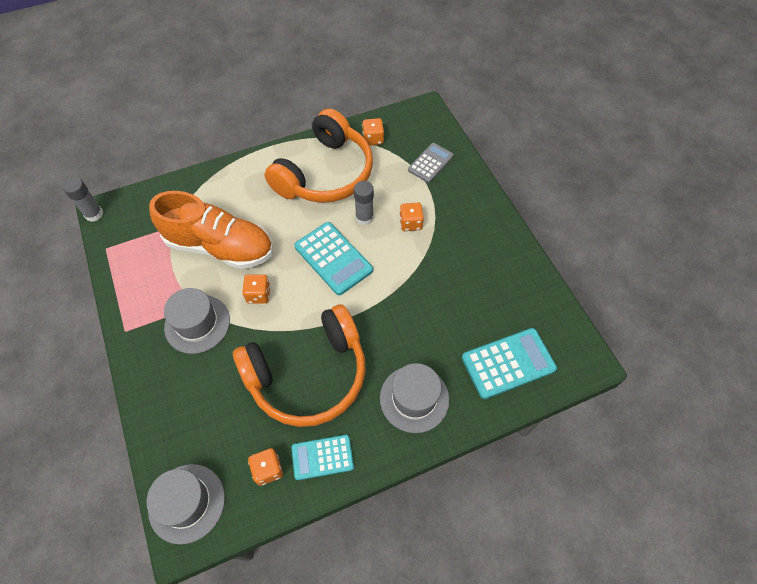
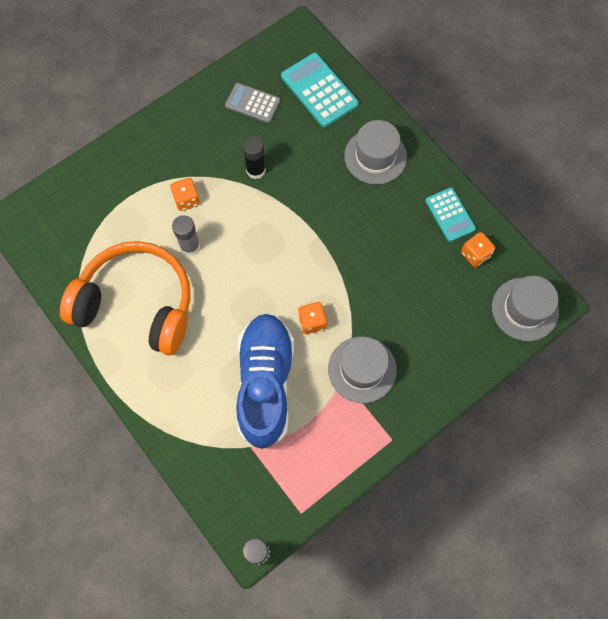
camera: 105 degrees left, 10 degrees up
(220, 246) = (265, 384): orange shoe -> blue shoe
(308, 375) = (381, 248): orange headphones -> none
(333, 258) = (249, 262): turquoise calculator -> none
(373, 139) = (73, 266): orange dice -> none
(426, 283) = (256, 170): none -> black glue stick
(430, 163) = (98, 197): grey calculator -> grey calculator (252, 103)

